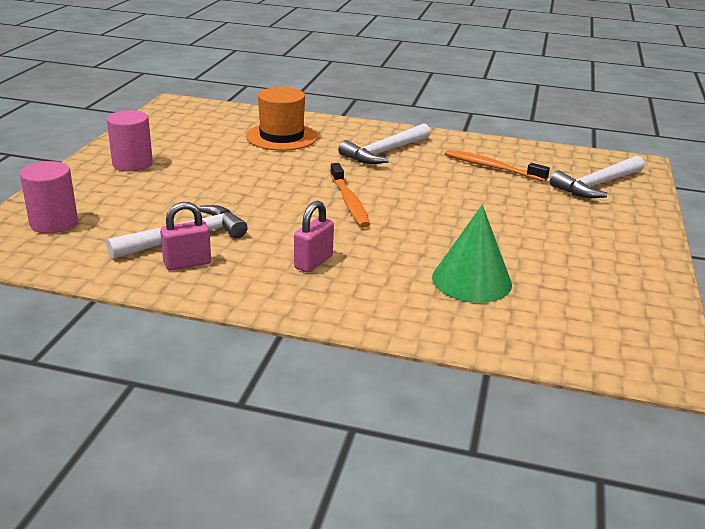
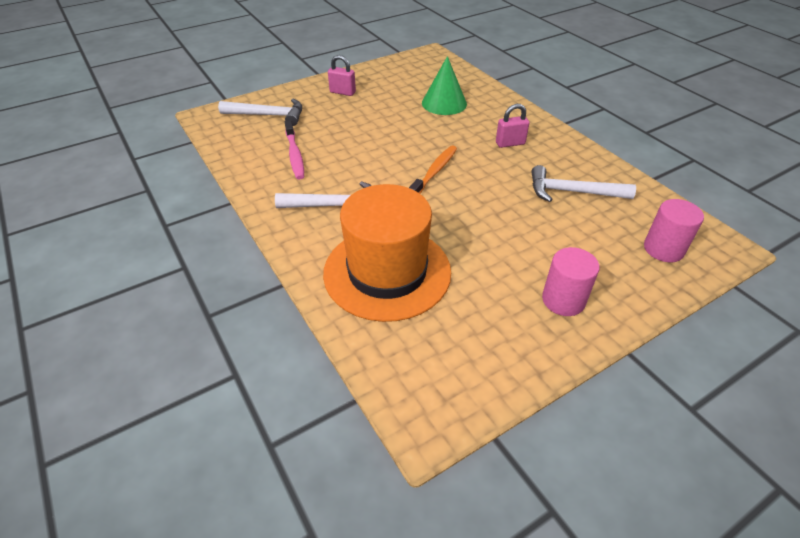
camera: 135 degrees left, 15 degrees up
(187, 263) = (584, 173): pink padlock -> pink padlock (342, 92)
(281, 137) = (387, 272): orange hat -> orange hat, size x1.58
(492, 167) = (295, 155): orange toothbrush -> pink toothbrush

